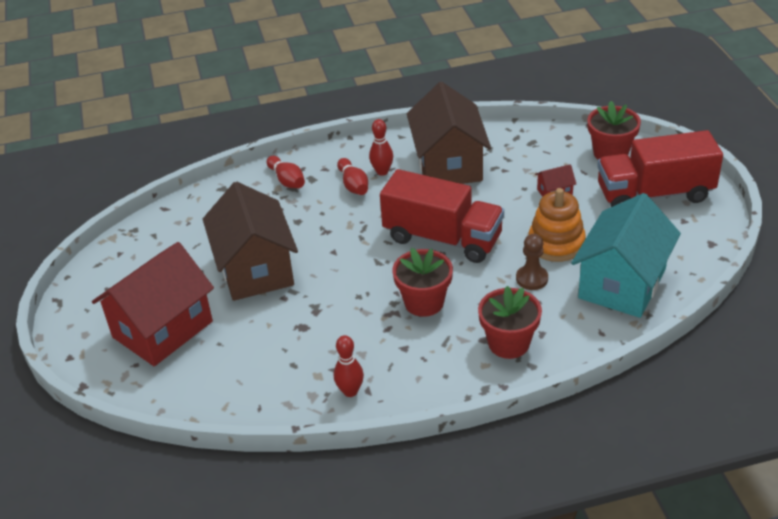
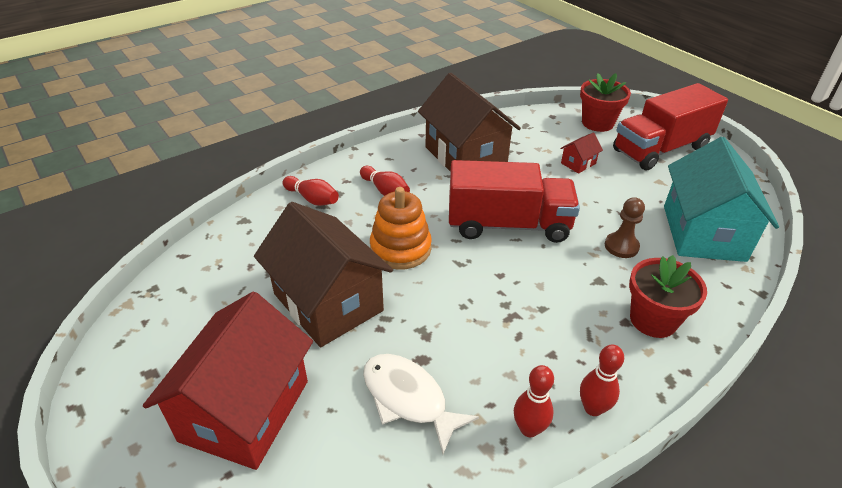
camera: 25 degrees left, 0 degrees up
(276, 350) = (408, 399): none -> white fish
(382, 172) = (406, 173): red bowling pin -> red bowling pin (593, 408)
(424, 302) = (536, 296): red flower pot -> none
(556, 243) = (616, 208): orange stacking toy -> orange stacking toy (400, 248)

